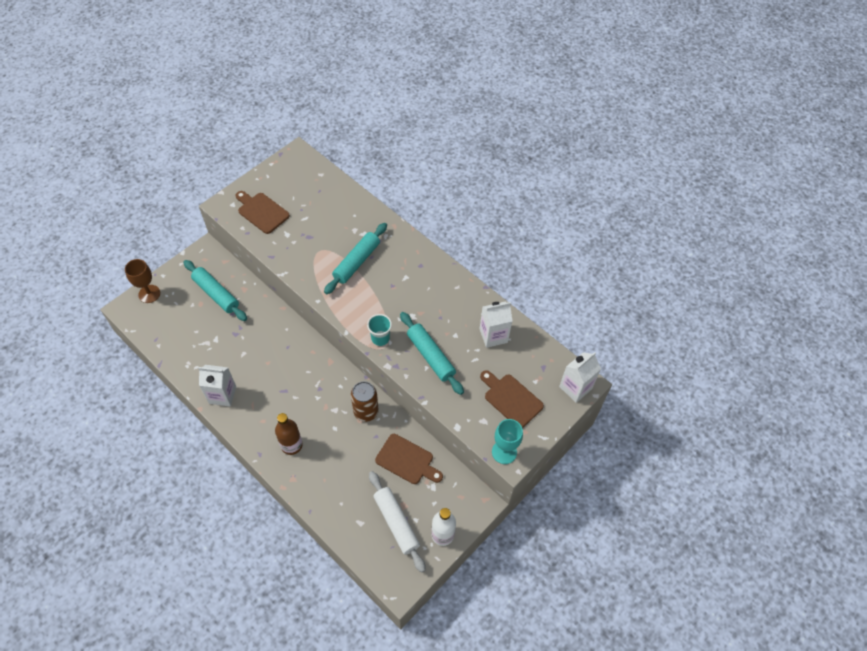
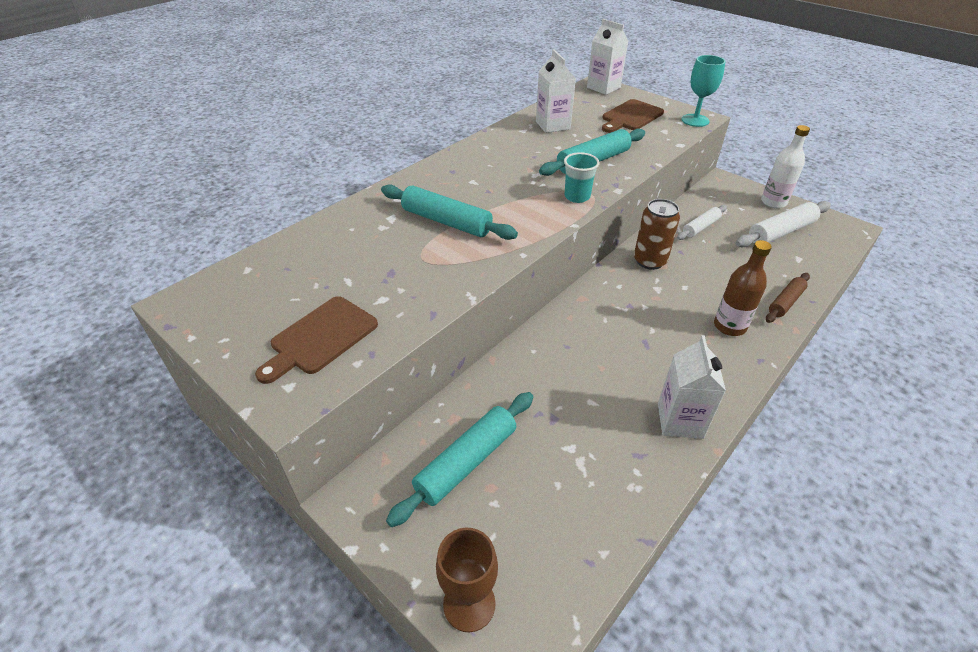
camera: 90 degrees left, 15 degrees down
(310, 491) = (785, 302): none -> brown rolling pin
(407, 460) = (701, 227): brown cutting board -> white rolling pin

